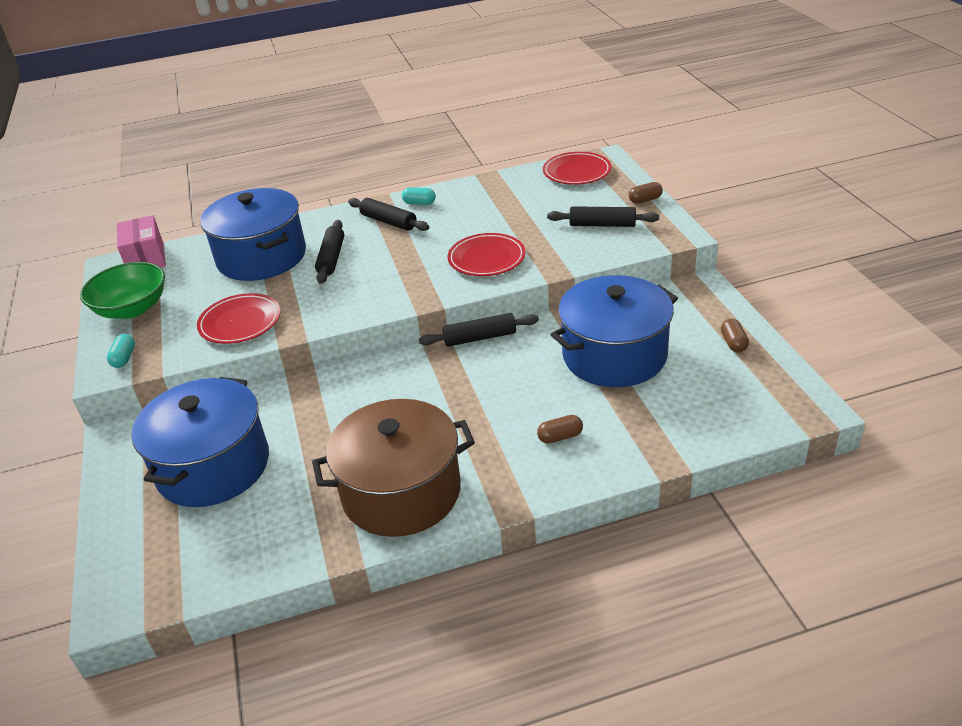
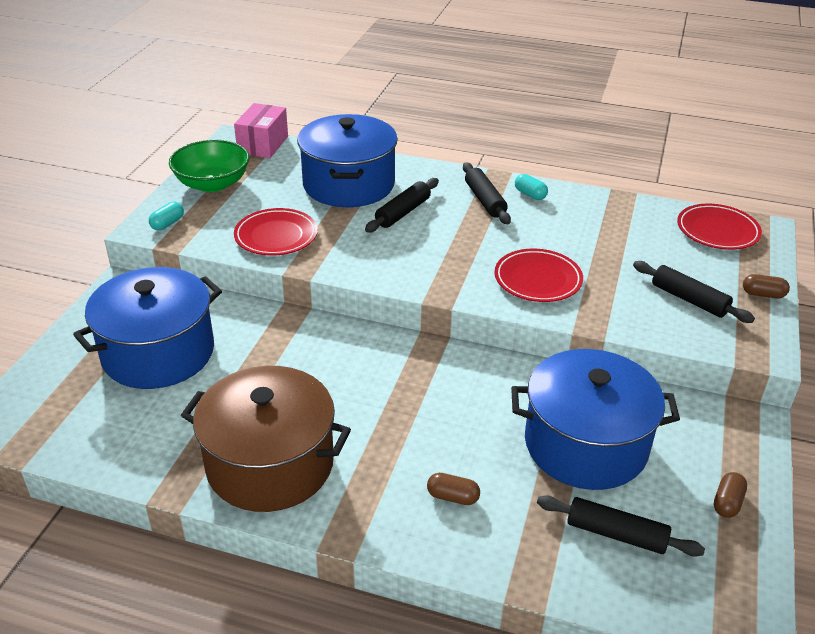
camera: 30 degrees right, 0 degrees up
(480, 338) = (474, 356): black rolling pin -> black rolling pin (616, 534)

